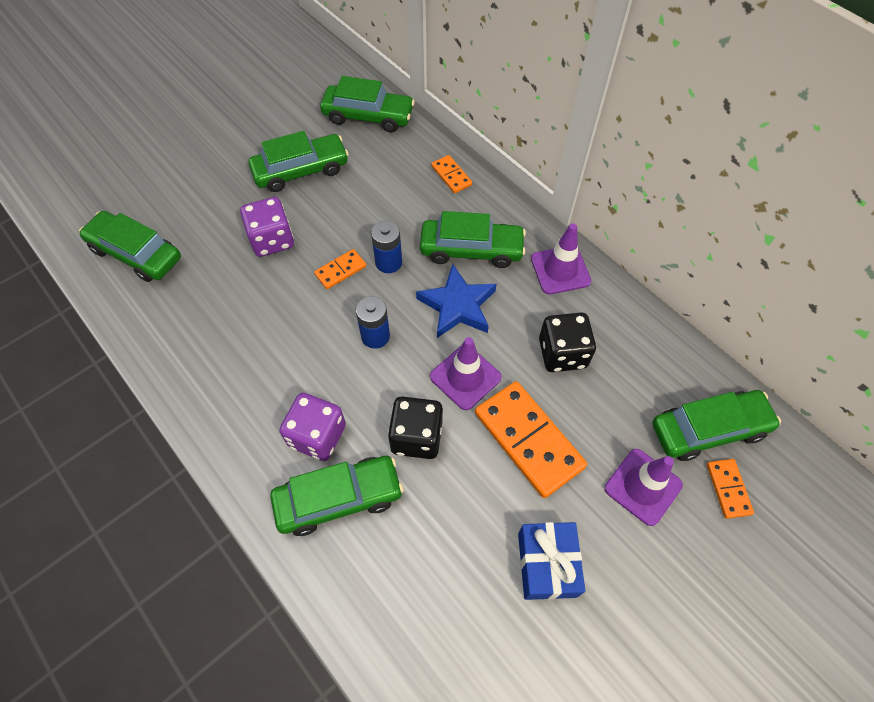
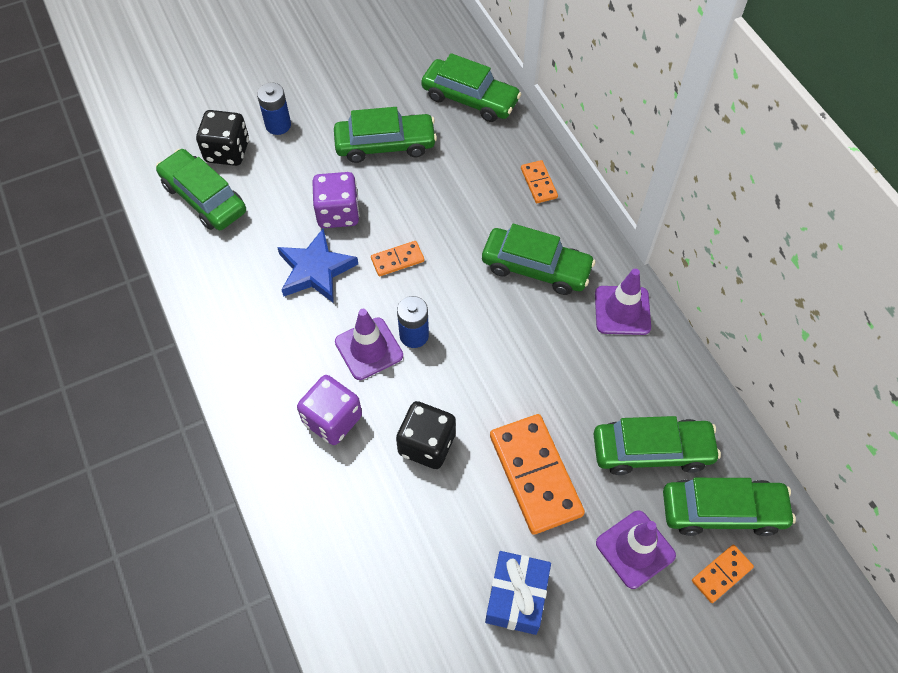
camera: 15 degrees right, 0 degrees up
(339, 498) = (337, 484): green car -> green car (652, 451)
(388, 262) = (447, 262): blue battery -> blue battery (278, 125)
(457, 306) = (504, 323): blue star -> blue star (315, 270)
(465, 377) = (491, 397): purple traffic cone -> purple traffic cone (369, 349)
(562, 353) = (596, 398): black dice -> black dice (227, 151)
(728, 489) = (721, 574): orange domino -> orange domino turned 45 degrees clockwise

